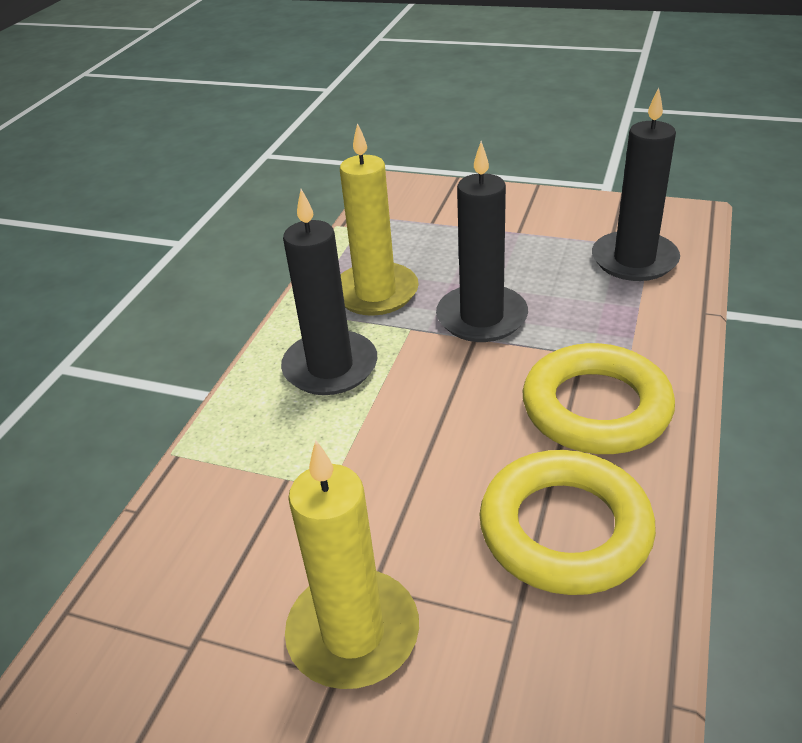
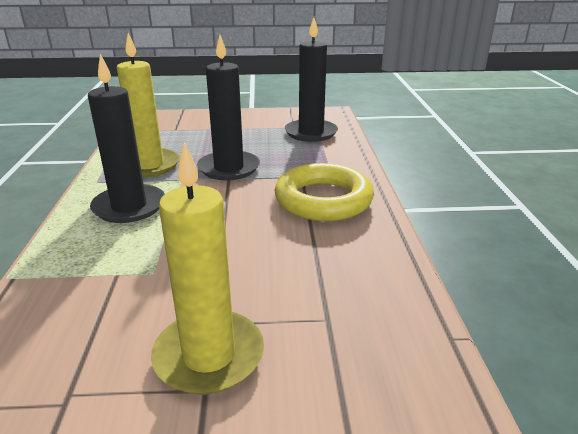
camera: 25 degrees left, 10 degrees down
(564, 529) = (335, 262): yellow ring -> none

